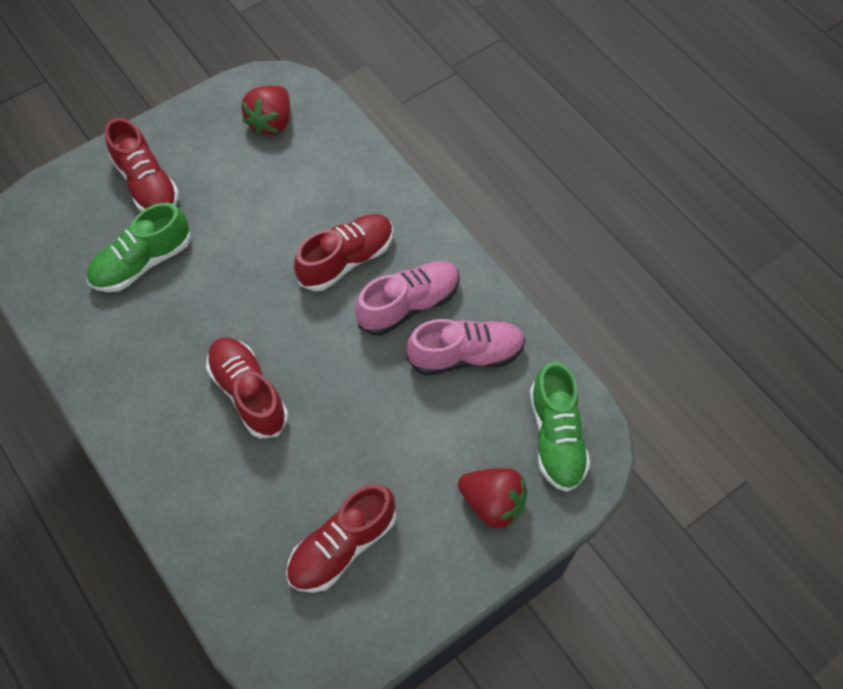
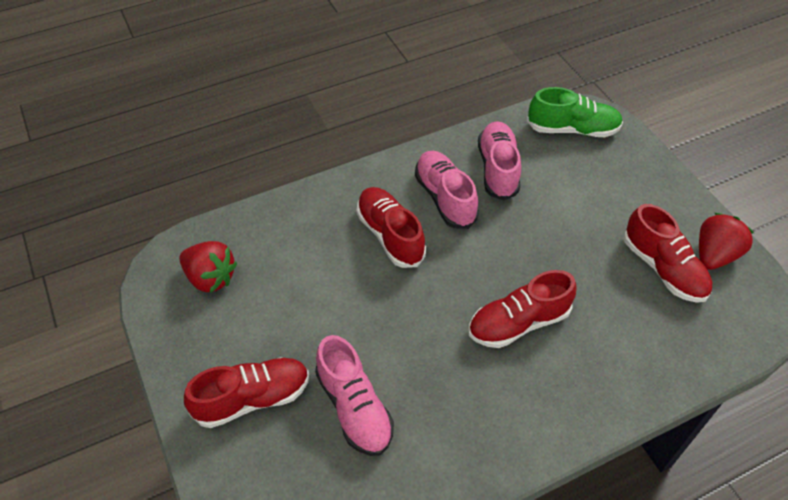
camera: 80 degrees left, 10 degrees down
(143, 262) = (354, 407): green shoe -> pink shoe
(492, 503) = (625, 172): red strawberry -> red strawberry (714, 255)

